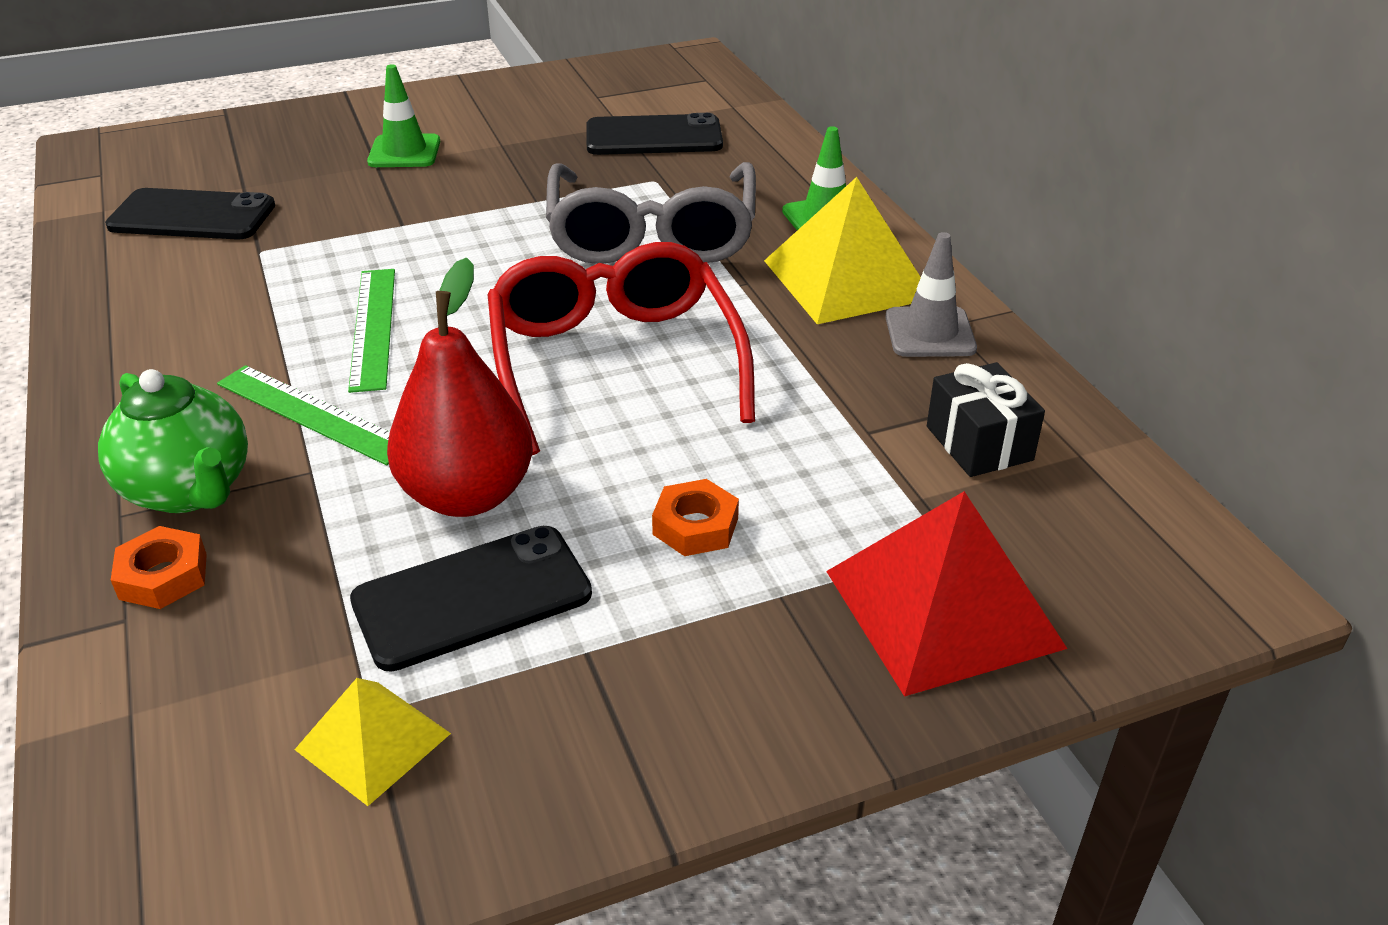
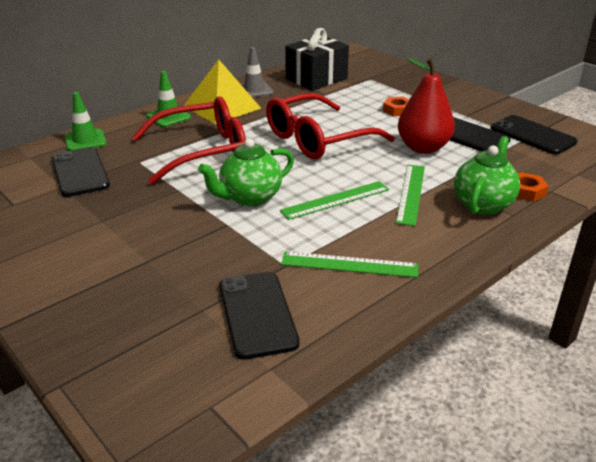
camera: 110 degrees left, 5 degrees down
(200, 298) = (349, 265): none -> green ruler
(373, 741) = (532, 135): yellow pyramid -> black phone
(404, 152) = (123, 255): green traffic cone -> green traffic cone (85, 140)
(456, 252) = (250, 198): none -> green teapot
(652, 234) = (202, 151): grey glasses -> red glasses
(943, 608) = (396, 77): red pyramid -> none
(979, 443) = (316, 79): black gift -> black gift, size x1.63

